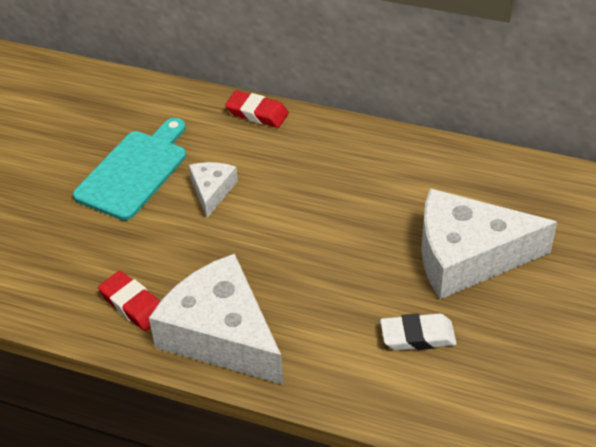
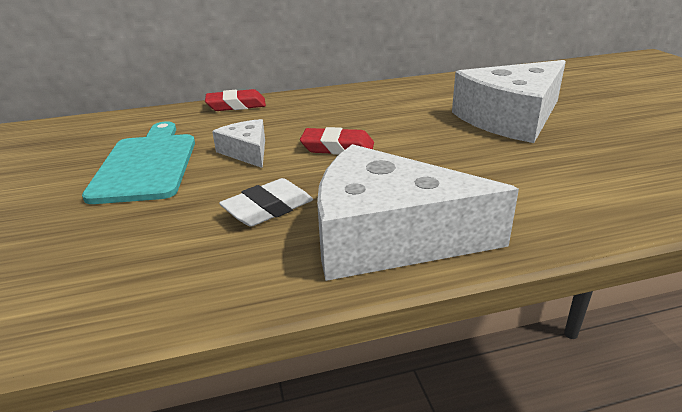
camera: 35 degrees left, 15 degrees down
(133, 304) = (252, 255): red eraser -> red eraser (337, 147)
(417, 336) = (557, 167): white eraser -> white eraser (268, 208)

